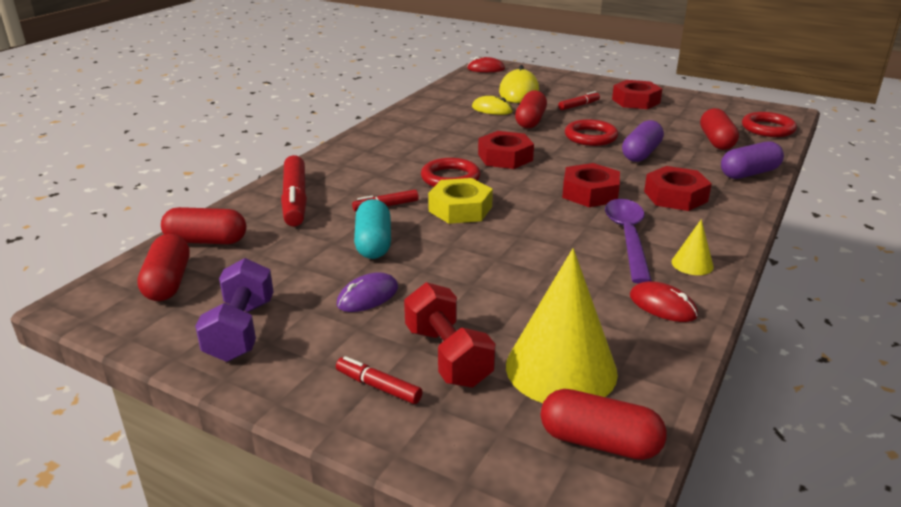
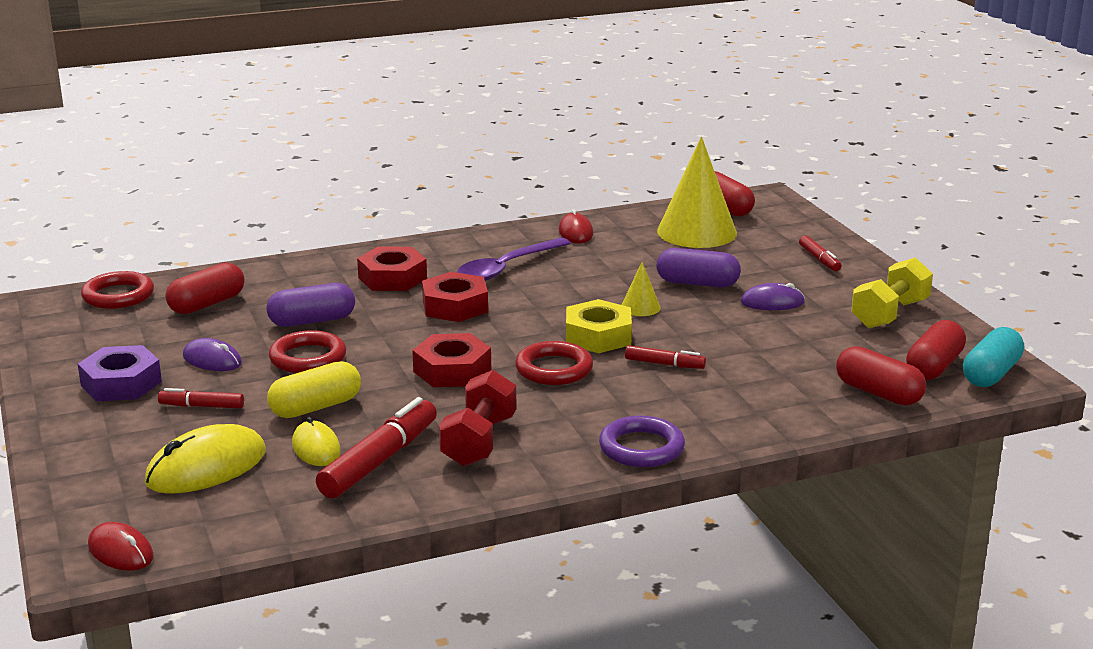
camera: 140 degrees left, 5 degrees down
(240, 330) = (890, 314): purple dumbbell -> yellow dumbbell
(295, 200) = (750, 406): red marker -> red marker (379, 461)
(335, 157) = (641, 448): none -> purple ring
(373, 243) = (720, 336): turquoise capsule -> turquoise capsule (991, 374)
(447, 356) = (758, 257): red dumbbell -> red dumbbell (479, 441)
(530, 121) = (315, 407): red capsule -> yellow capsule
(630, 121) = (212, 360): none -> purple mouse
(636, 101) = (121, 383): red nut -> purple nut
(692, 264) = (502, 241): yellow cone -> yellow cone (640, 307)
(749, 173) = (278, 270): purple capsule -> purple capsule (697, 283)

